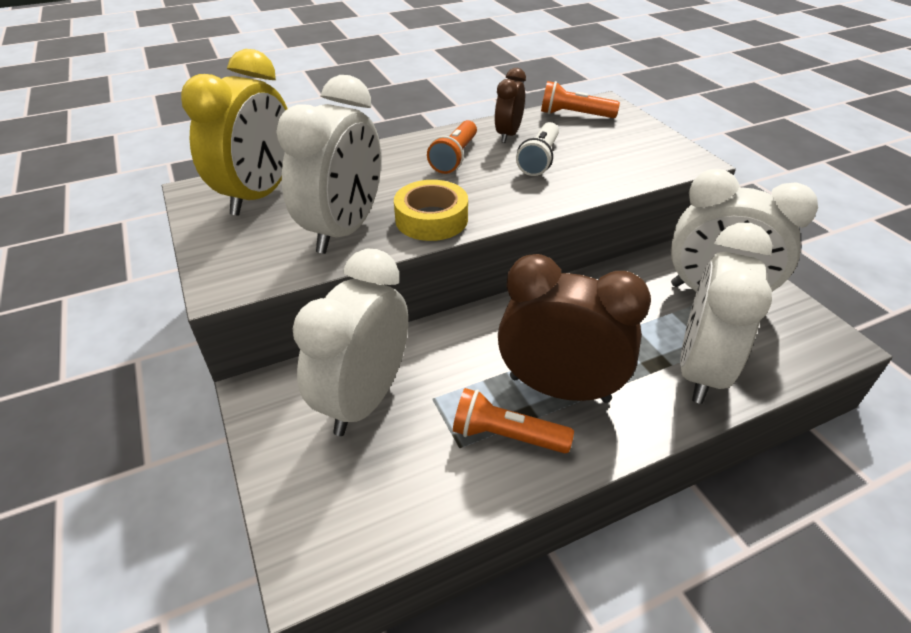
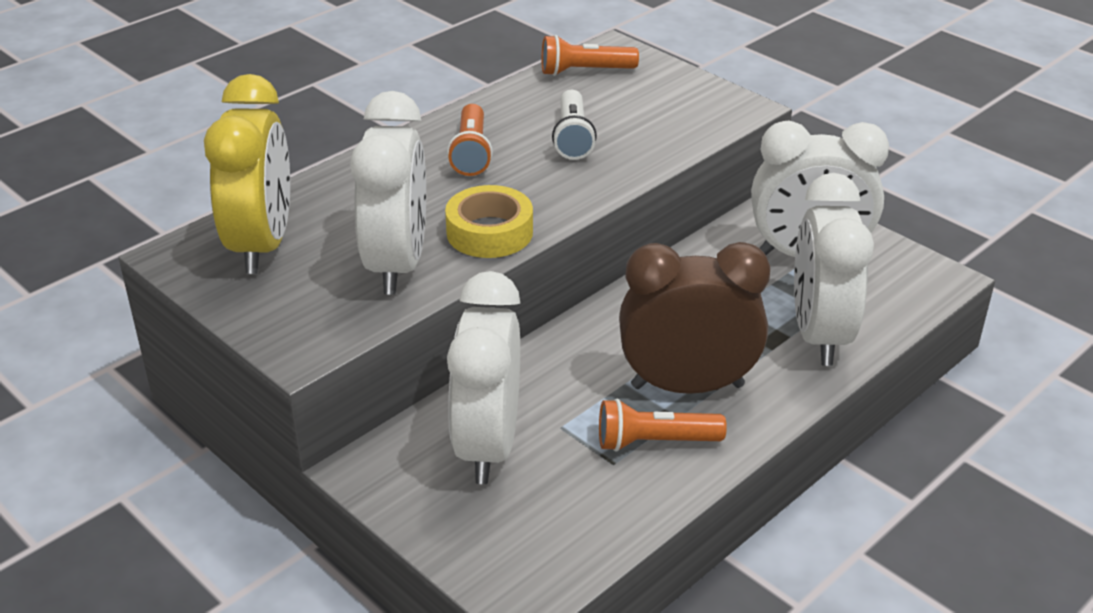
camera: 20 degrees left, 5 degrees down
(508, 135) = (519, 112): brown clock -> none

